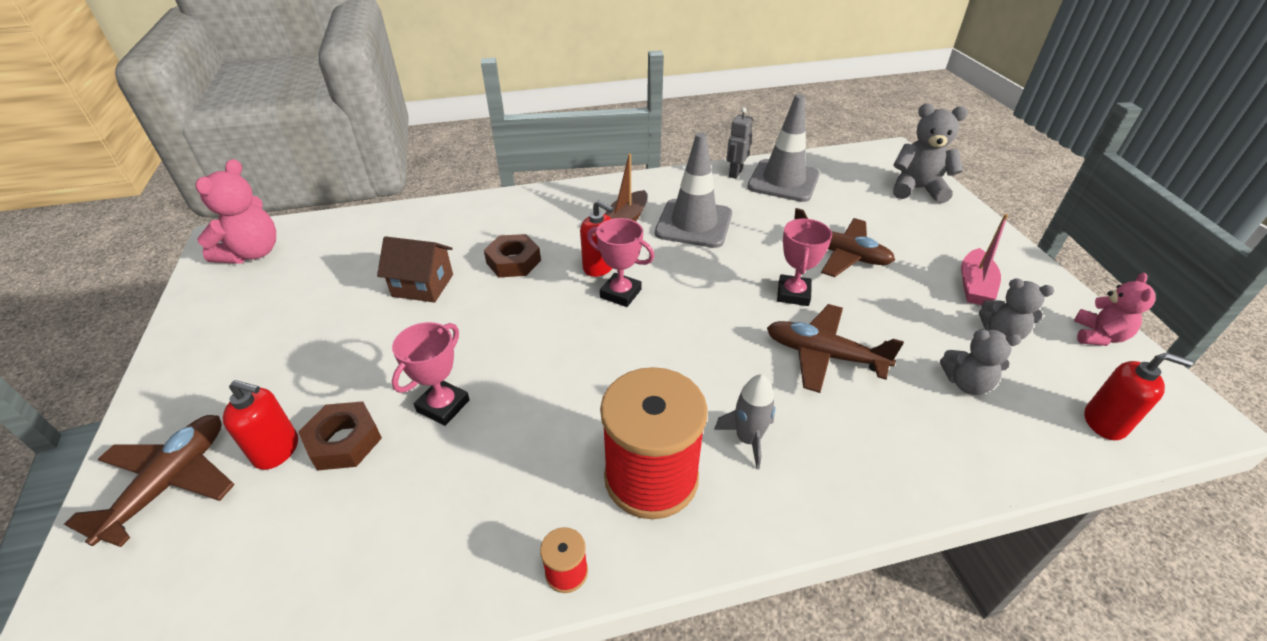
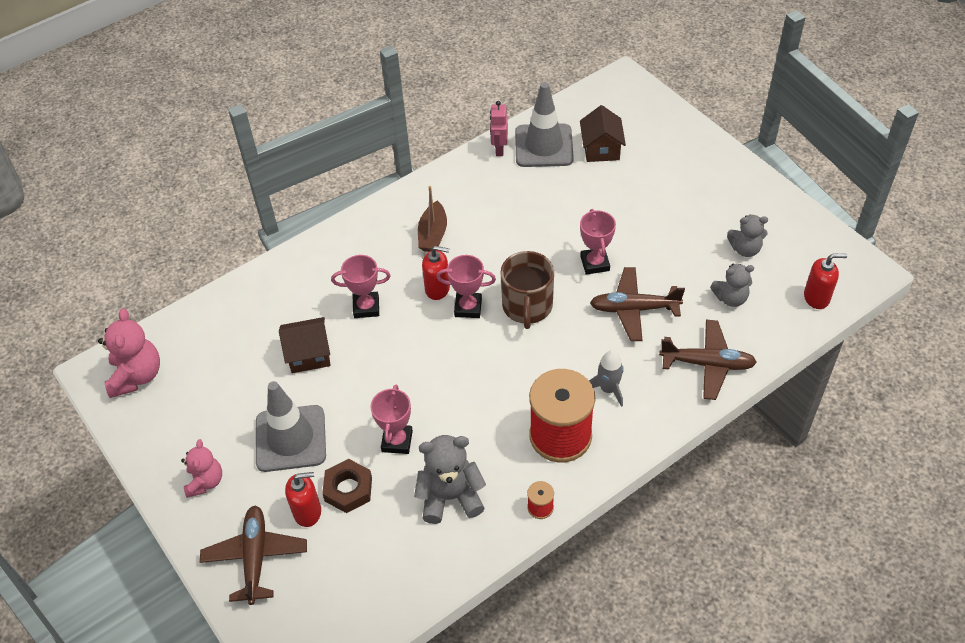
camera: 20 degrees left, 10 degrees up
(513, 261) = (366, 307): brown nut -> pink trophy
(689, 312) = (527, 306): none -> brown mug
(694, 224) = (490, 219): grey traffic cone -> grey traffic cone (290, 438)
(735, 173) = (499, 149): grey robot -> pink robot
(839, 254) = (615, 213): brown plane -> brown plane (707, 364)
(845, 197) = (601, 149): none -> brown house
(917, 189) = (655, 120): grey teddy bear -> grey teddy bear (450, 497)
(974, 286) = (719, 211): pink boat -> none
(1098, 336) = (807, 229): pink teddy bear -> pink teddy bear (205, 481)

